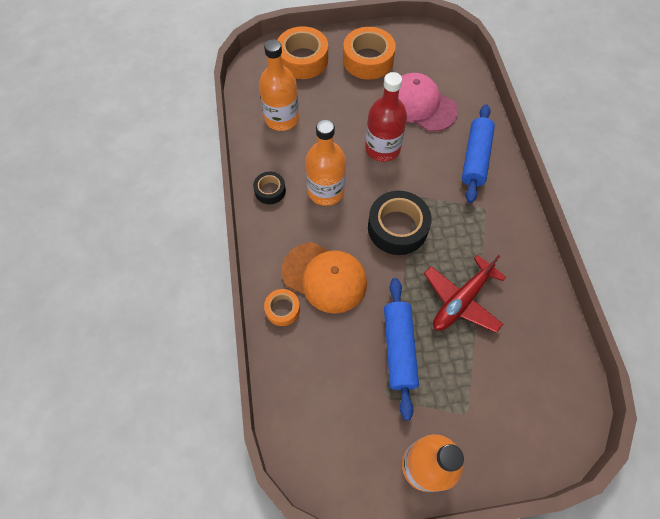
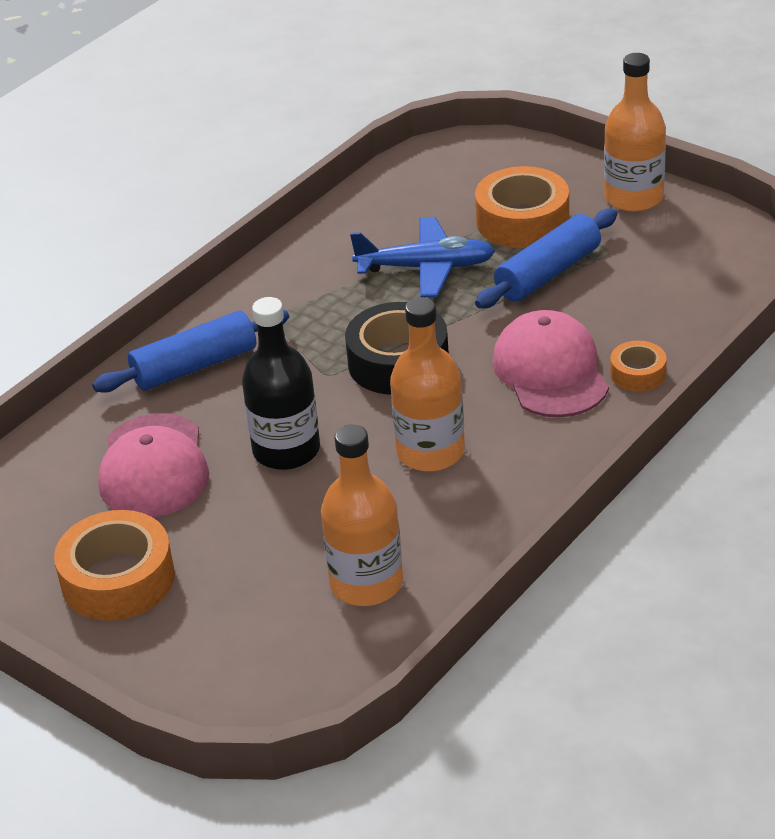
camera: 130 degrees left, 25 degrees down
(270, 191) = (504, 500): black tape -> none
(303, 60) = (209, 654): orange tape -> orange tape (522, 221)
(324, 277) = (550, 371): orange cap -> pink cap
(382, 148) = (286, 450): red bottle -> black bottle
(461, 300) = (426, 268): red plane -> blue plane

